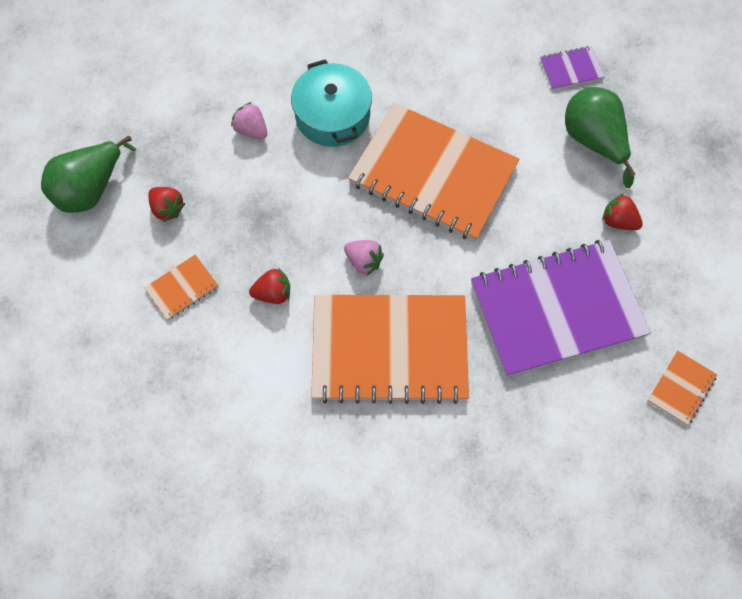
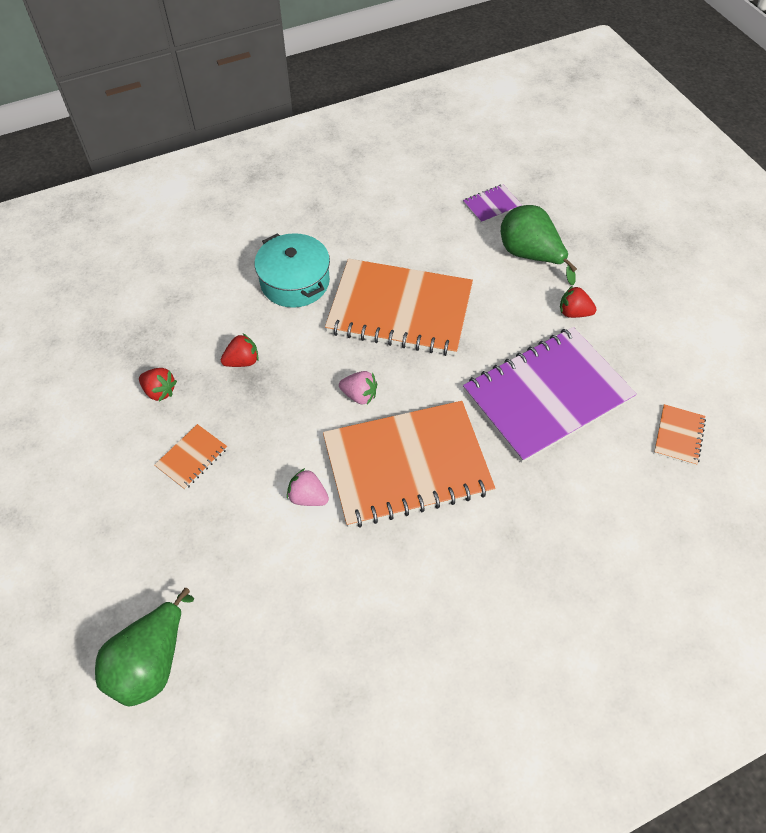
camera: 15 degrees left, 10 degrees down
(91, 189) = (79, 390): green pear -> green pear (151, 662)
(251, 130) = (223, 308): pink strawberry -> pink strawberry (308, 497)
(273, 293) = (282, 442): red strawberry -> red strawberry (242, 361)

